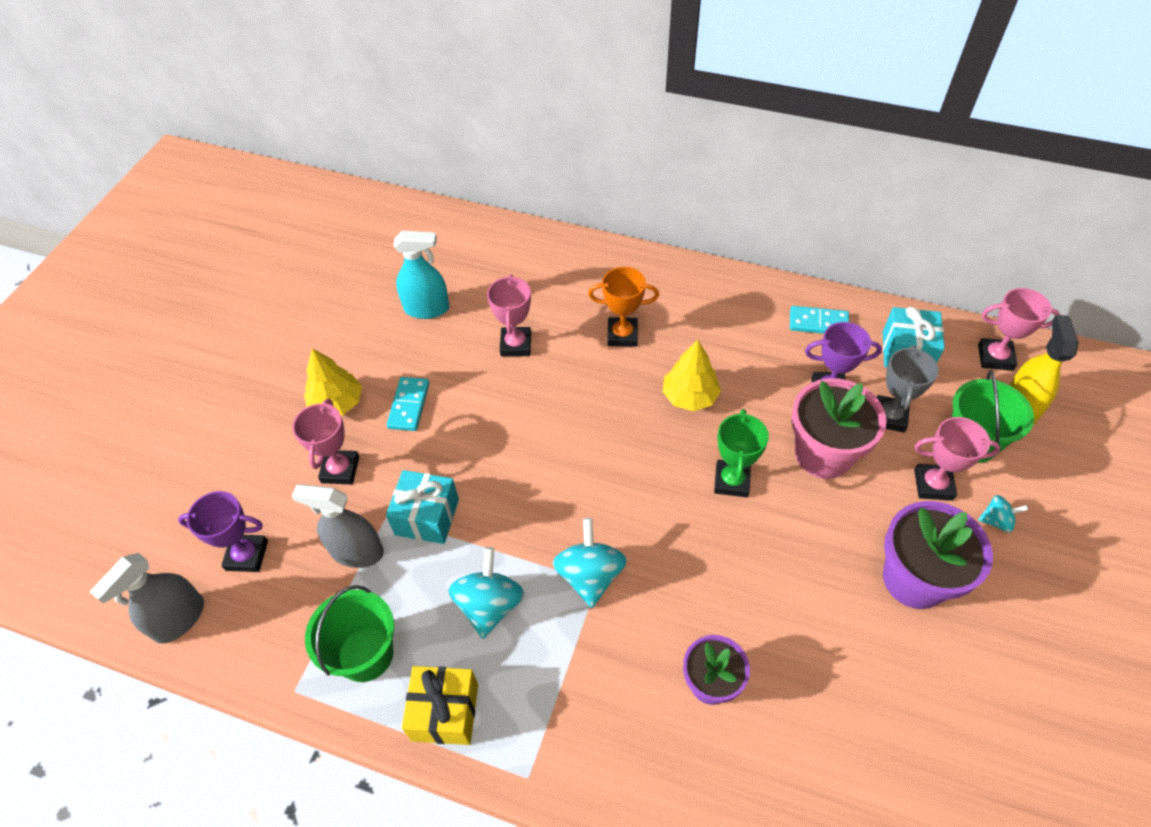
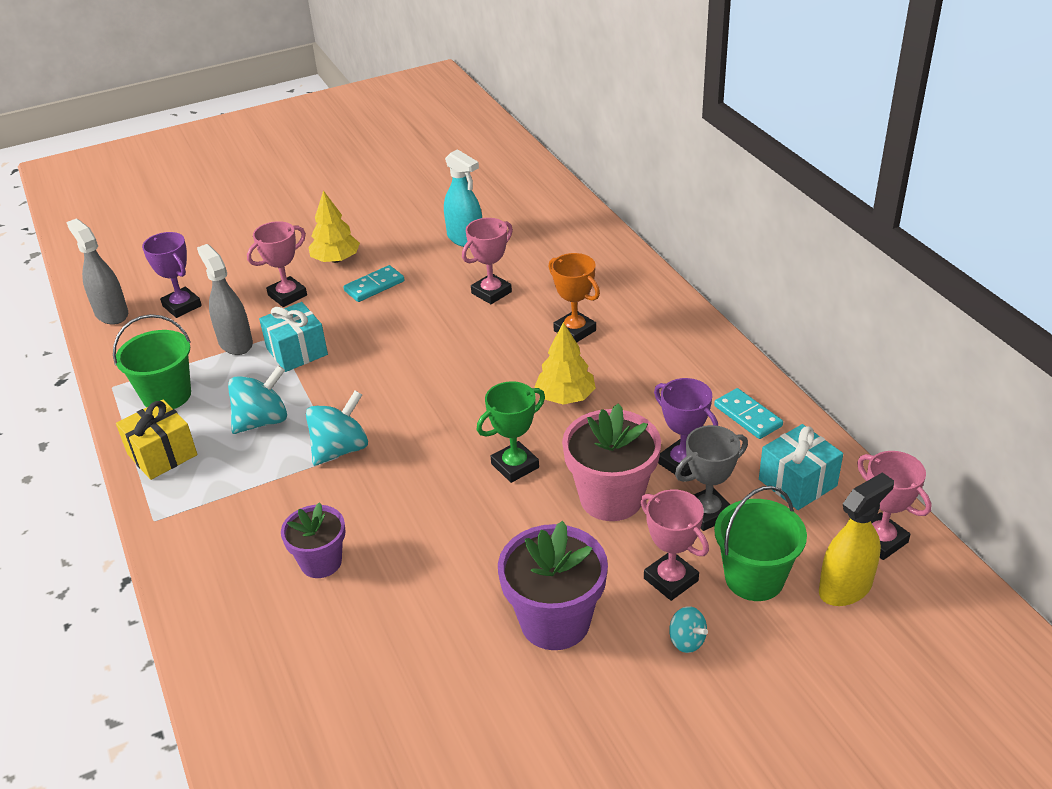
camera: 45 degrees right, 15 degrees down
(179, 619) = (111, 313): grey spray bottle -> grey spray bottle turned 60 degrees clockwise

